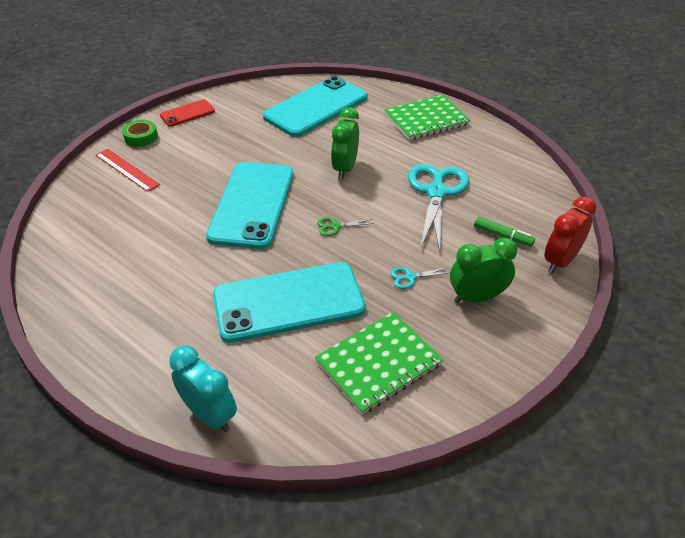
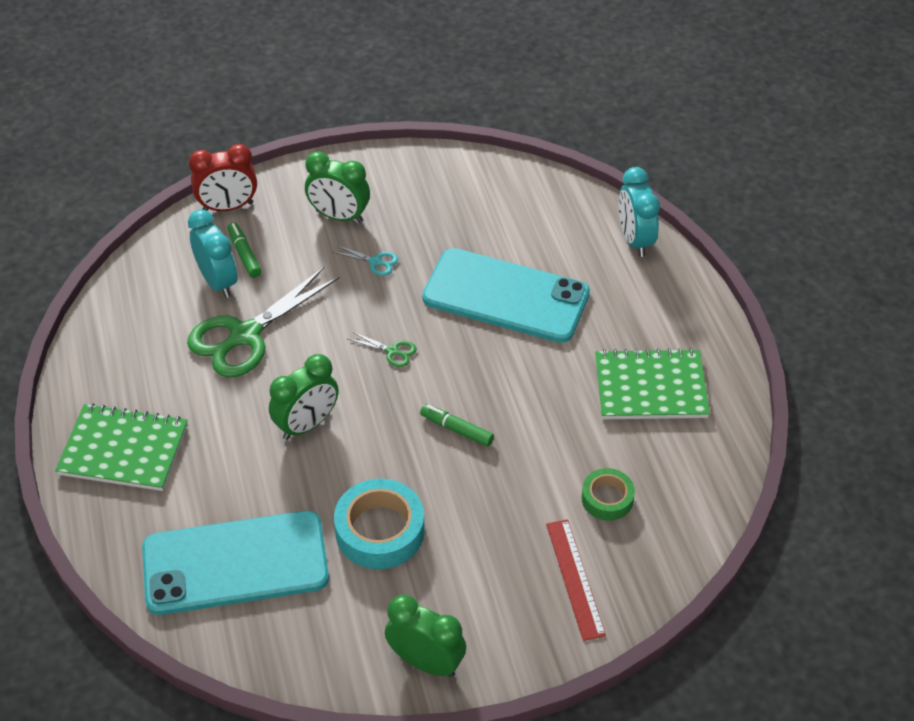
camera: 145 degrees left, 5 degrees up
(141, 137) = (523, 642): green tape -> green tape (607, 498)
(187, 113) = (426, 662): red phone -> green clock
(252, 204) = (456, 429): turquoise phone -> green marker
(255, 145) = (380, 531): none -> turquoise tape
(378, 363) = (474, 210): green notebook -> green notebook (650, 387)
(436, 192) = (245, 335): turquoise scissors -> green scissors
(494, 212) = (218, 281): none -> turquoise clock

